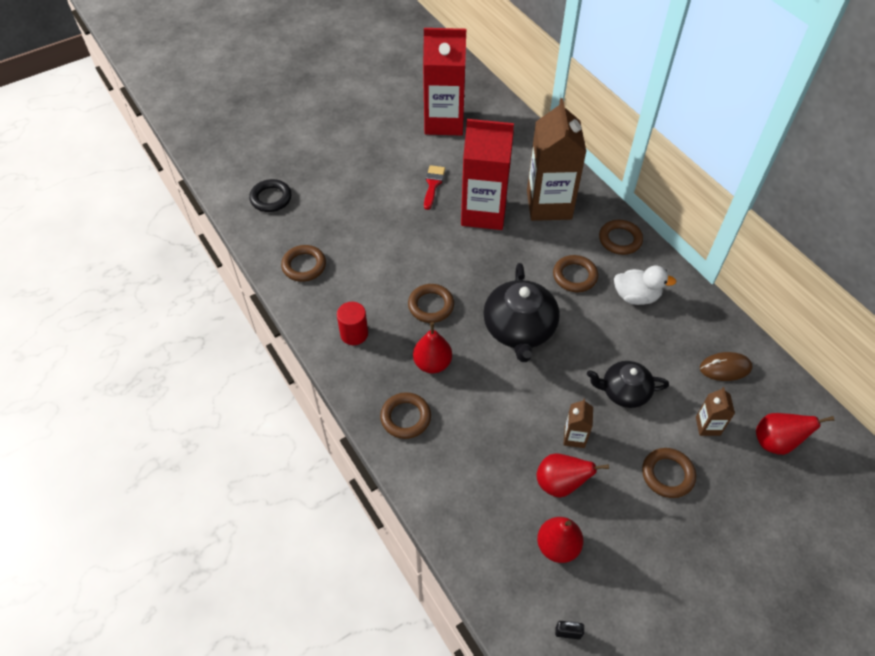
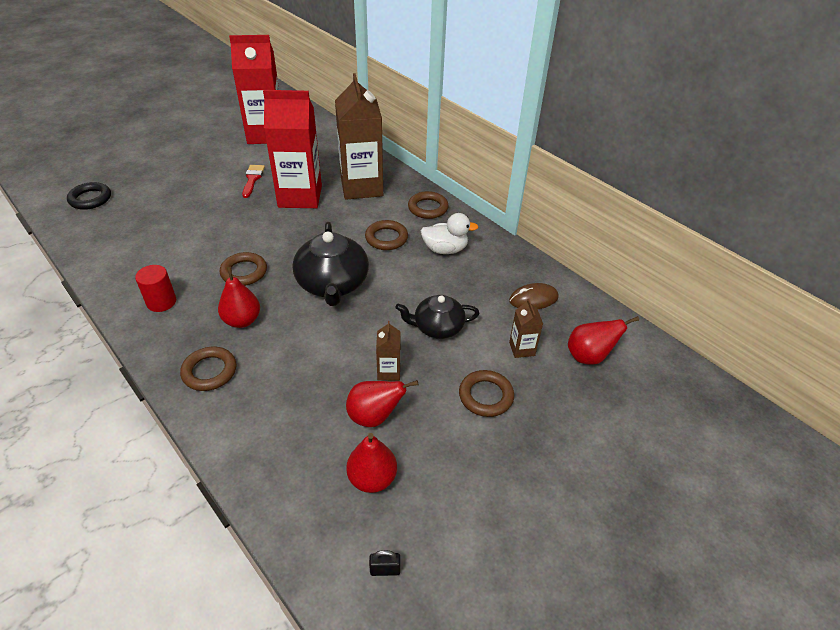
camera: 10 degrees left, 10 degrees down
(304, 266) = (116, 249): brown ring -> none

